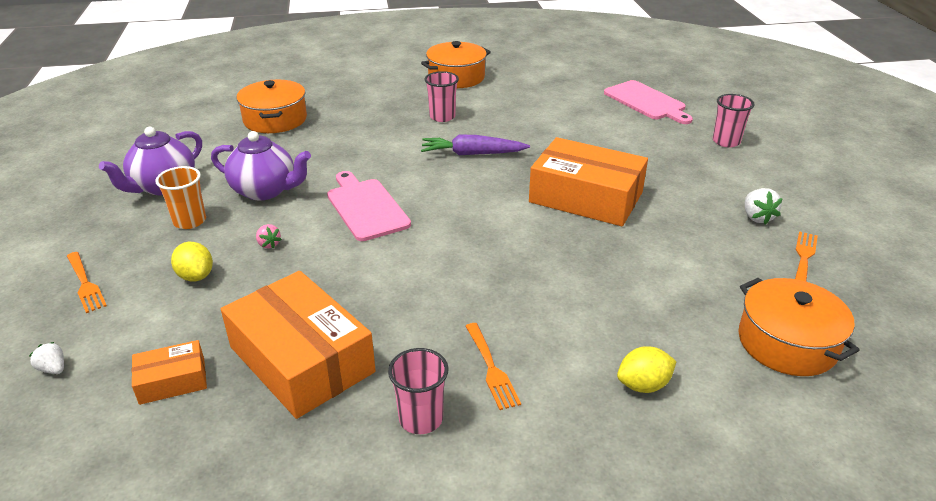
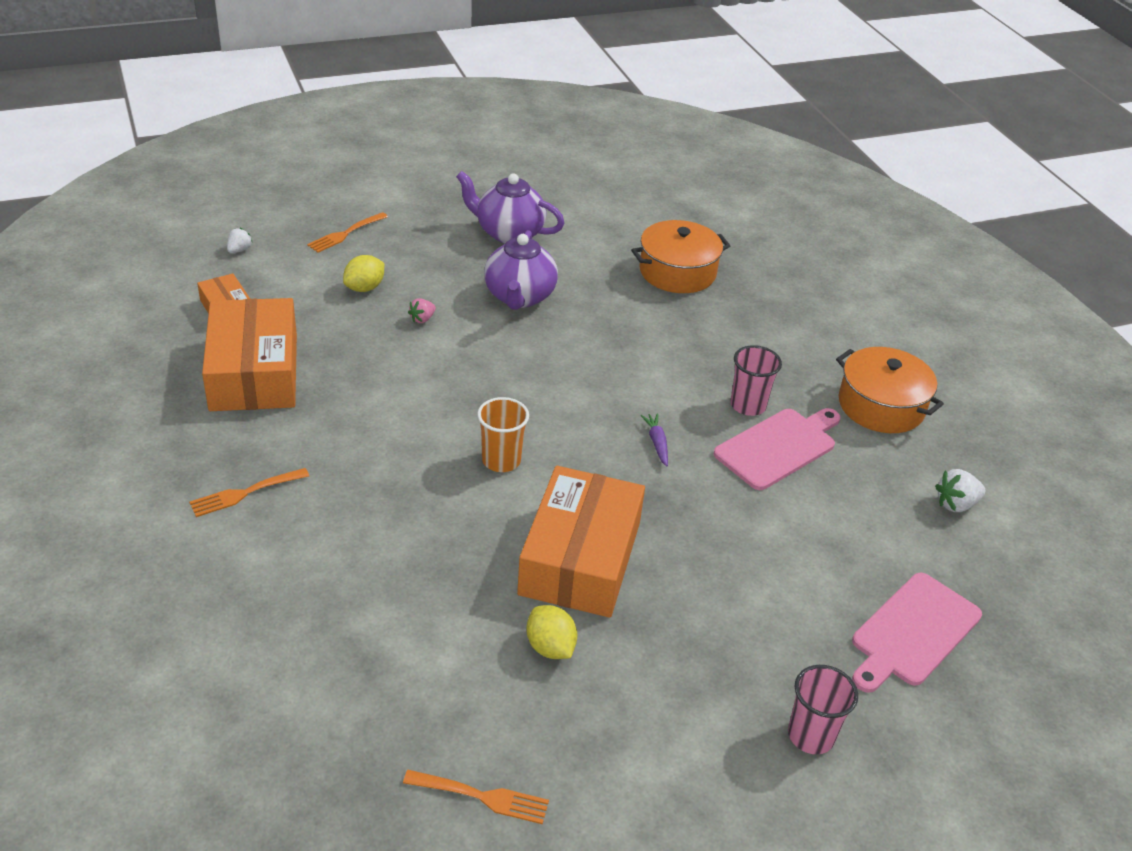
camera: 75 degrees right, 5 degrees up
(189, 221) = (451, 263): orange cup -> orange cup (501, 460)
(301, 359) = (254, 372): orange box -> orange box turned 45 degrees counterclockwise
(366, 207) = (505, 372): pink cutting board -> pink cutting board (778, 447)
(421, 418) = (180, 454): pink cup -> none
(472, 154) = (657, 443): purple carrot -> purple carrot, size x0.53
(643, 385) = (222, 608): yellow lemon -> yellow lemon (550, 647)
(757, 217) = (578, 751): white strawberry -> white strawberry (956, 504)
(787, 343) = (295, 748): orange pot -> none

